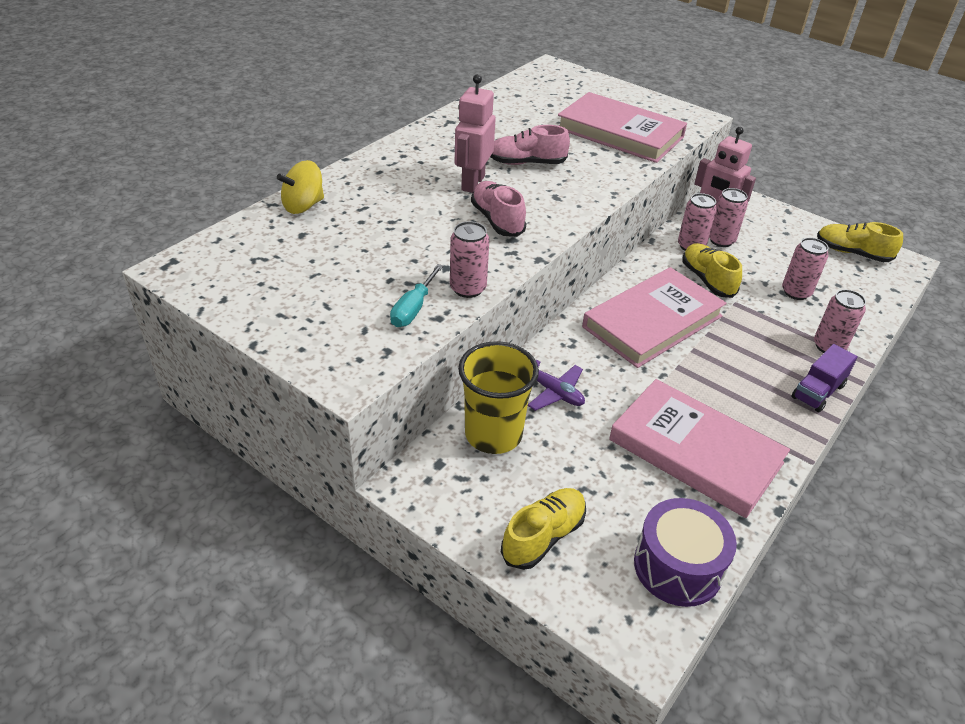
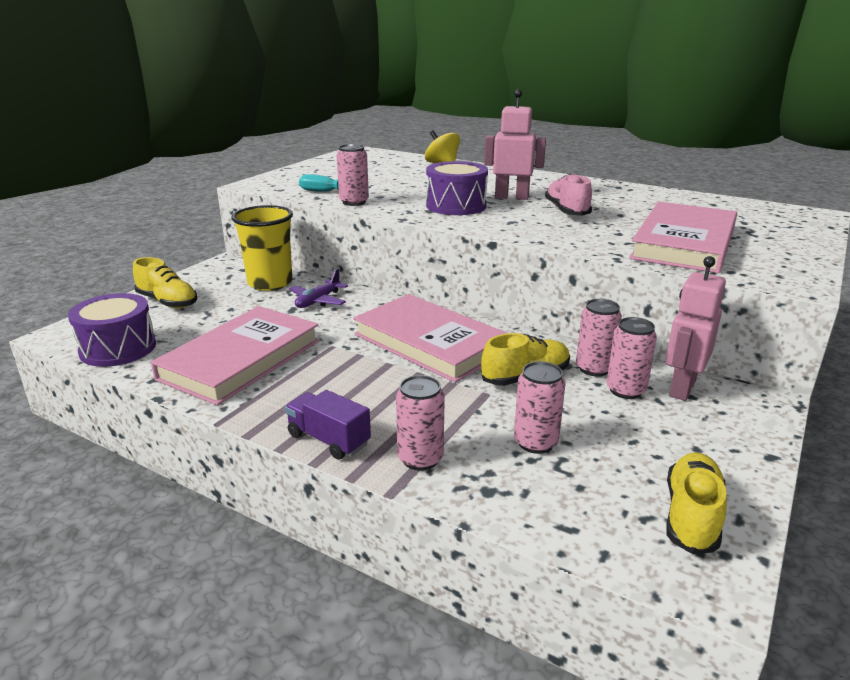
camera: 85 degrees right, 15 degrees down
(497, 220) = (456, 206): pink shoe -> purple drum

